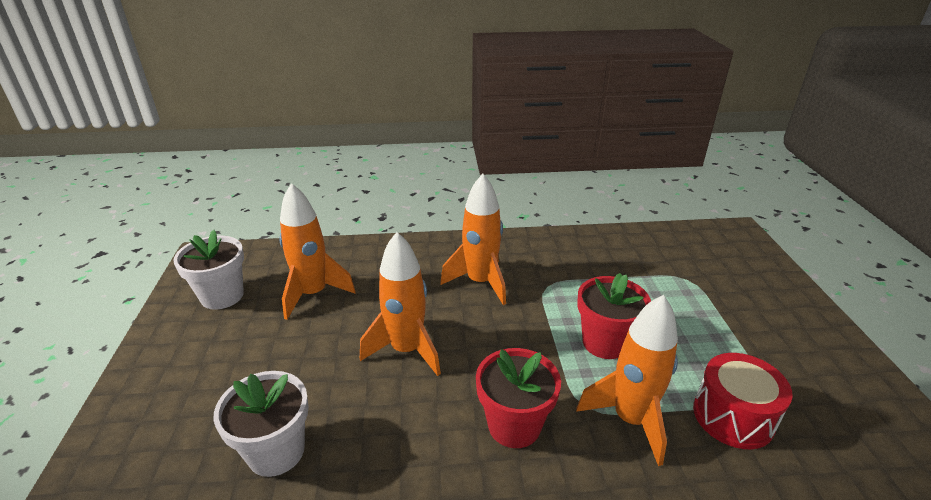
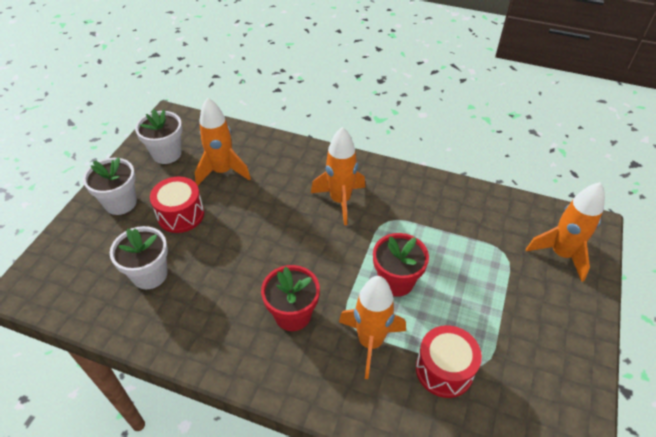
camera: 25 degrees right, 15 degrees up
(179, 373) = (120, 203): none -> white flower pot
(282, 359) = (181, 215): none -> red drum
(406, 350) = (258, 236): orange rocket -> orange rocket (561, 254)

